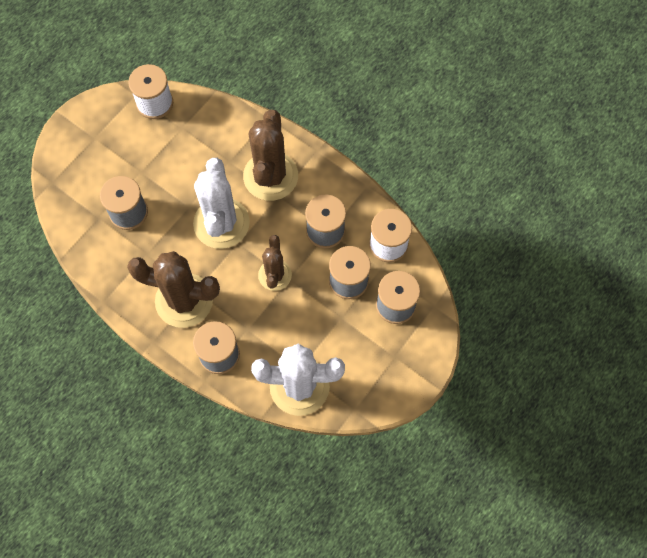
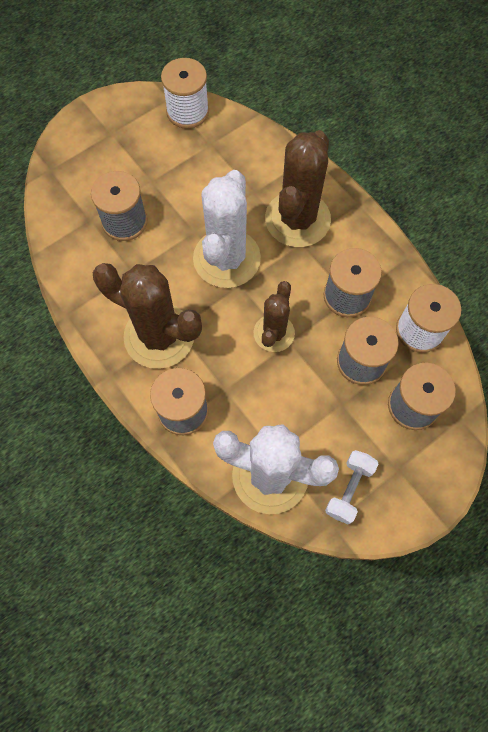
camera: 15 degrees right, 0 degrees up
(361, 381) = (349, 489): none -> white dumbbell

